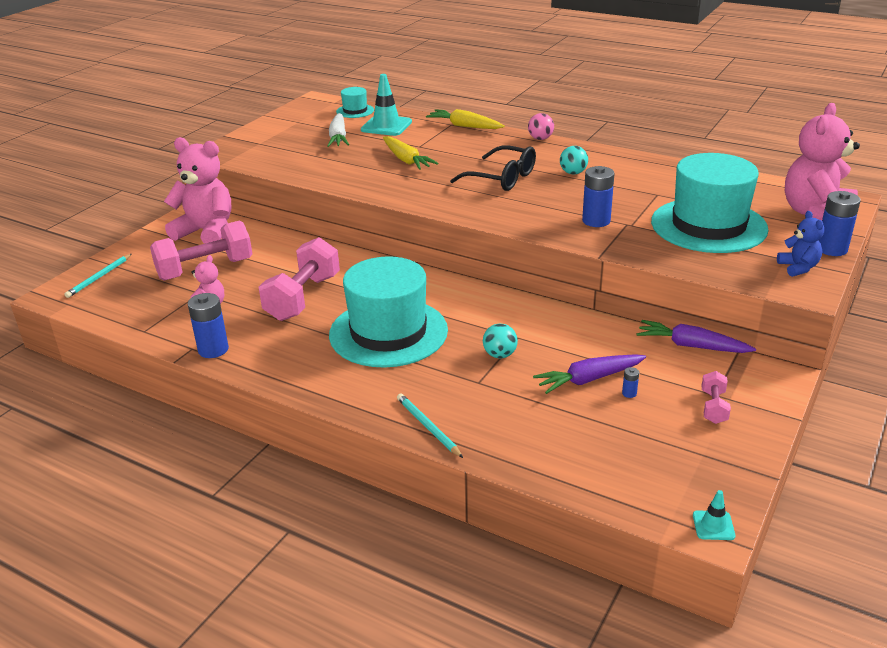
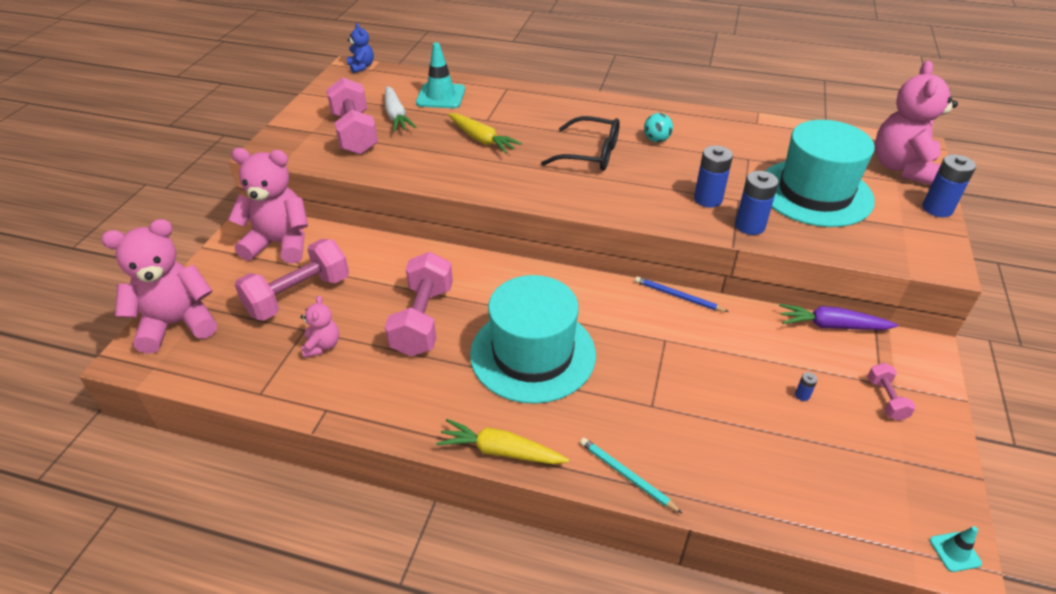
camera: 15 degrees left, 10 degrees up
(99, 277) = (178, 324): turquoise pencil -> pink teddy bear
(213, 349) = (351, 408): blue battery -> blue battery (750, 226)
(295, 147) = (355, 133): none -> pink dumbbell
(355, 111) = (399, 79): turquoise hat -> none
(464, 126) = (521, 90): yellow carrot -> yellow carrot (500, 451)
(499, 355) = (657, 366): turquoise ball -> none
(540, 139) = (604, 99): pink ball -> none
(548, 307) = (678, 296): none -> blue pencil
(589, 379) = (757, 384): purple carrot -> none
(798, 268) = (920, 236): blue teddy bear -> blue teddy bear (361, 67)

